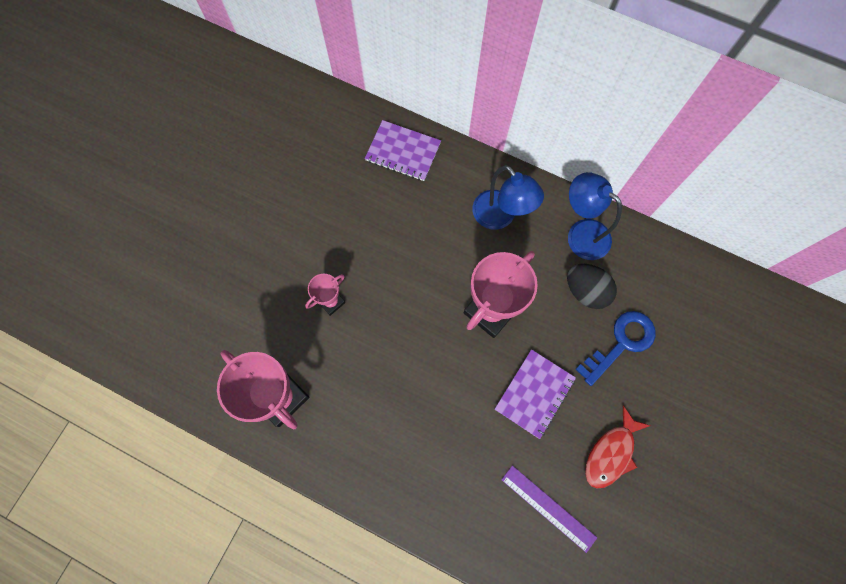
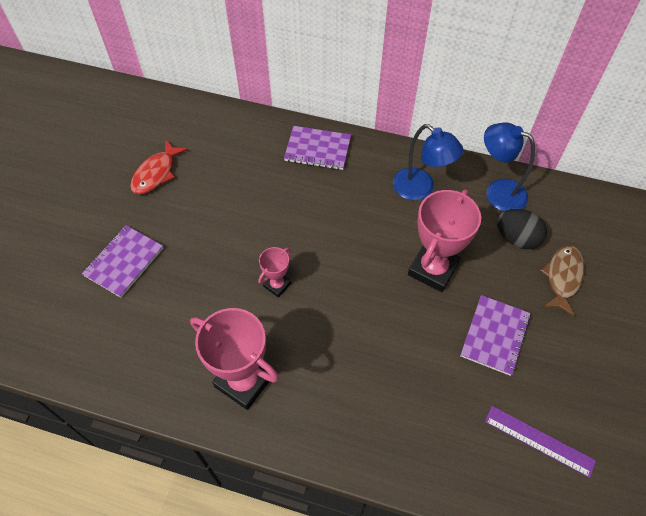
camera: 10 degrees left, 15 degrees down
(186, 251) = (124, 262): none -> purple notebook
(611, 453) = (584, 377): red fish -> red fish (156, 173)
(621, 343) = (562, 277): blue key -> brown fish

